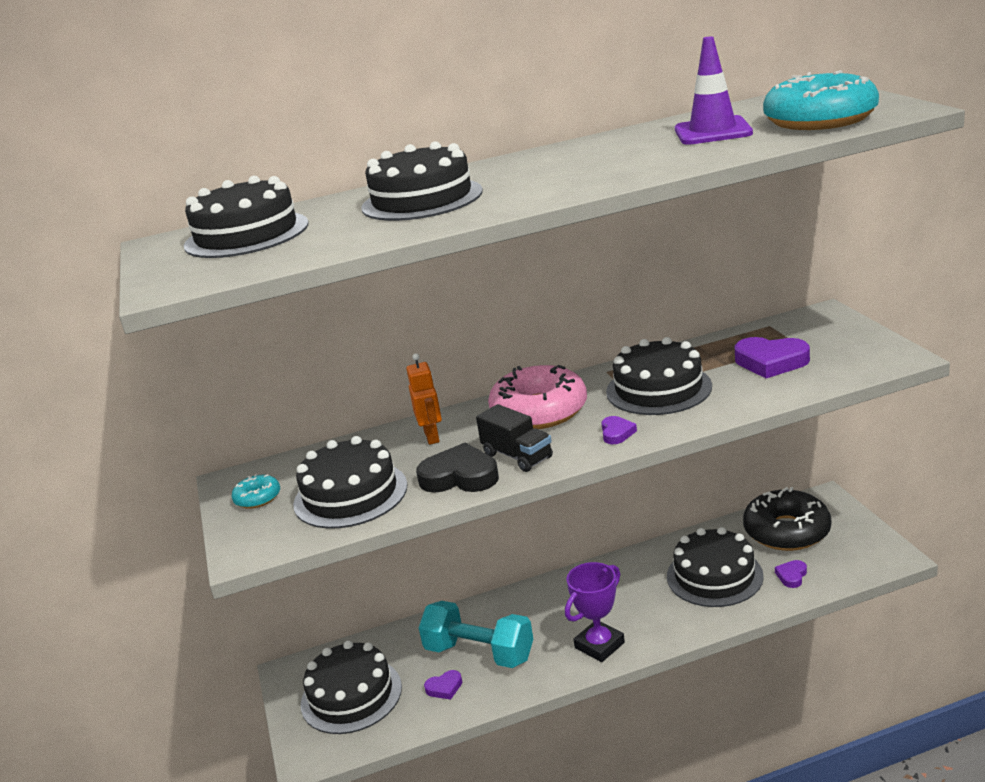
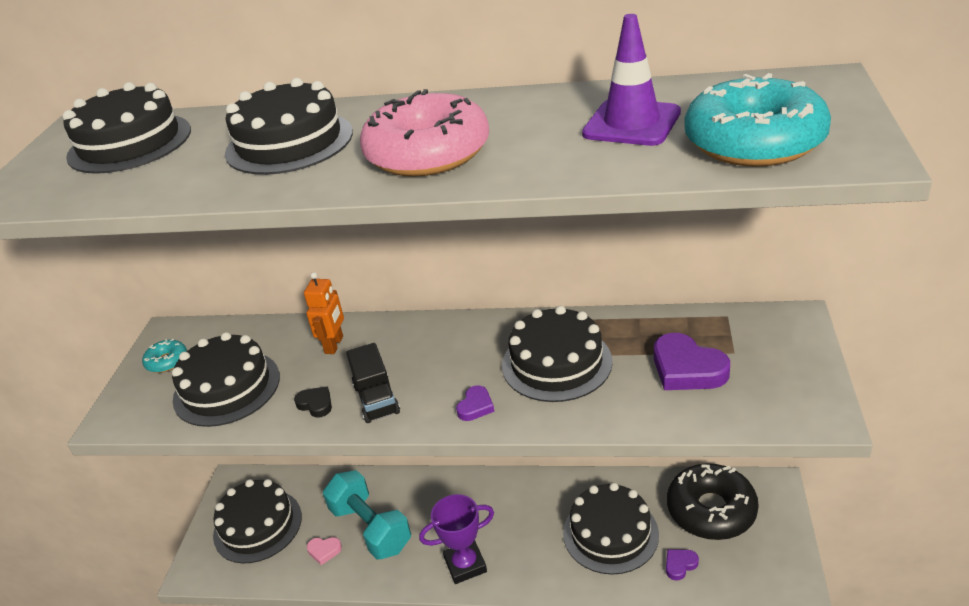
camera: 25 degrees right, 10 degrees up
(444, 687) = (324, 551): purple heart -> pink heart
(460, 476) = (316, 404): black heart -> black heart, size x0.53
(539, 411) = (437, 349): pink donut -> pink donut (427, 153)

